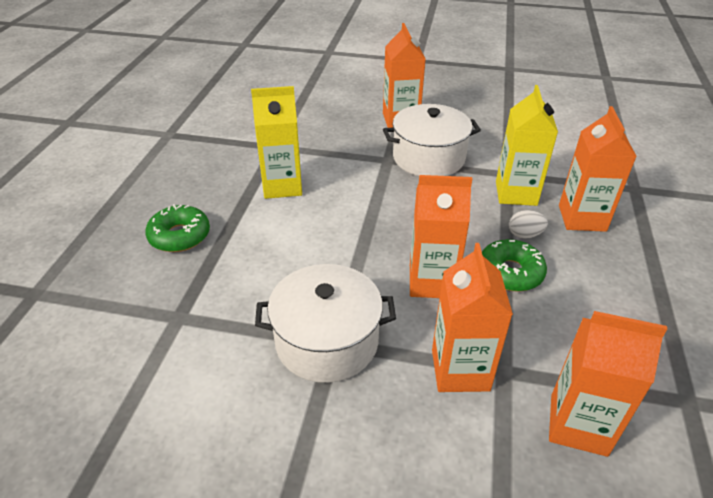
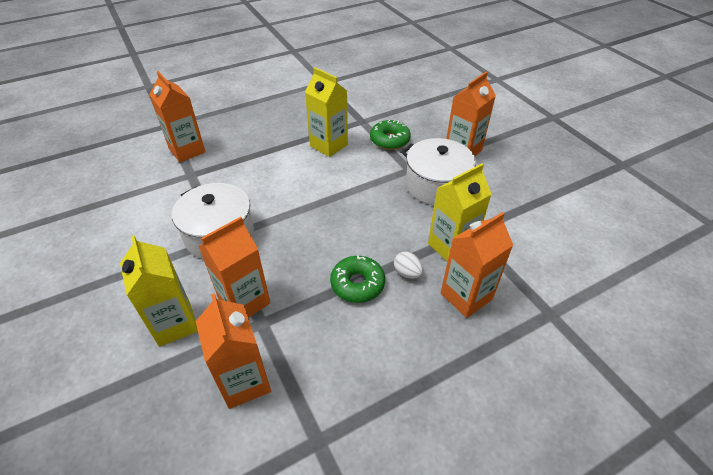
camera: 50 degrees right, 5 degrees up
(179, 236) = (247, 138): green donut -> green donut (389, 140)
(432, 282) = (309, 251): orange carton -> orange carton (187, 150)
(440, 453) = (175, 324): none -> yellow carton

